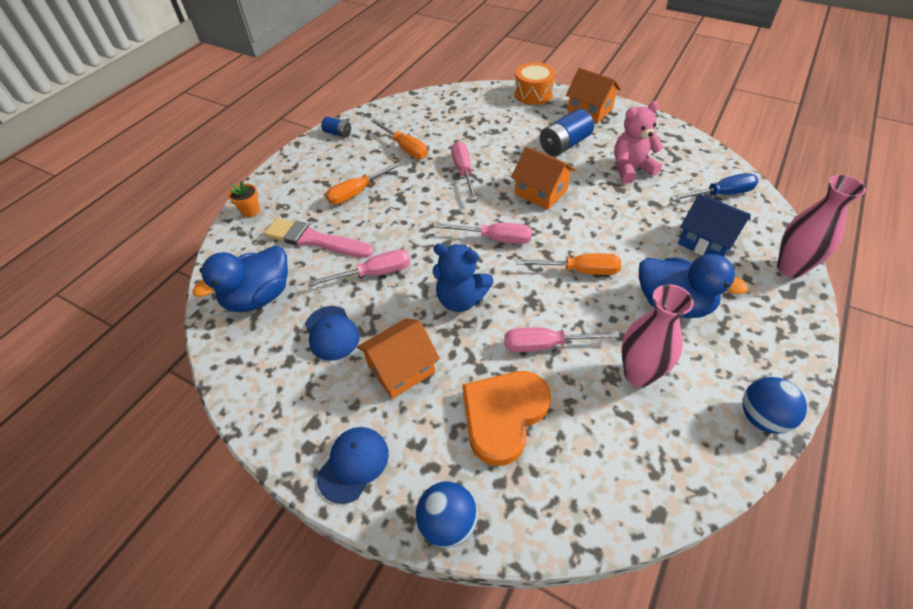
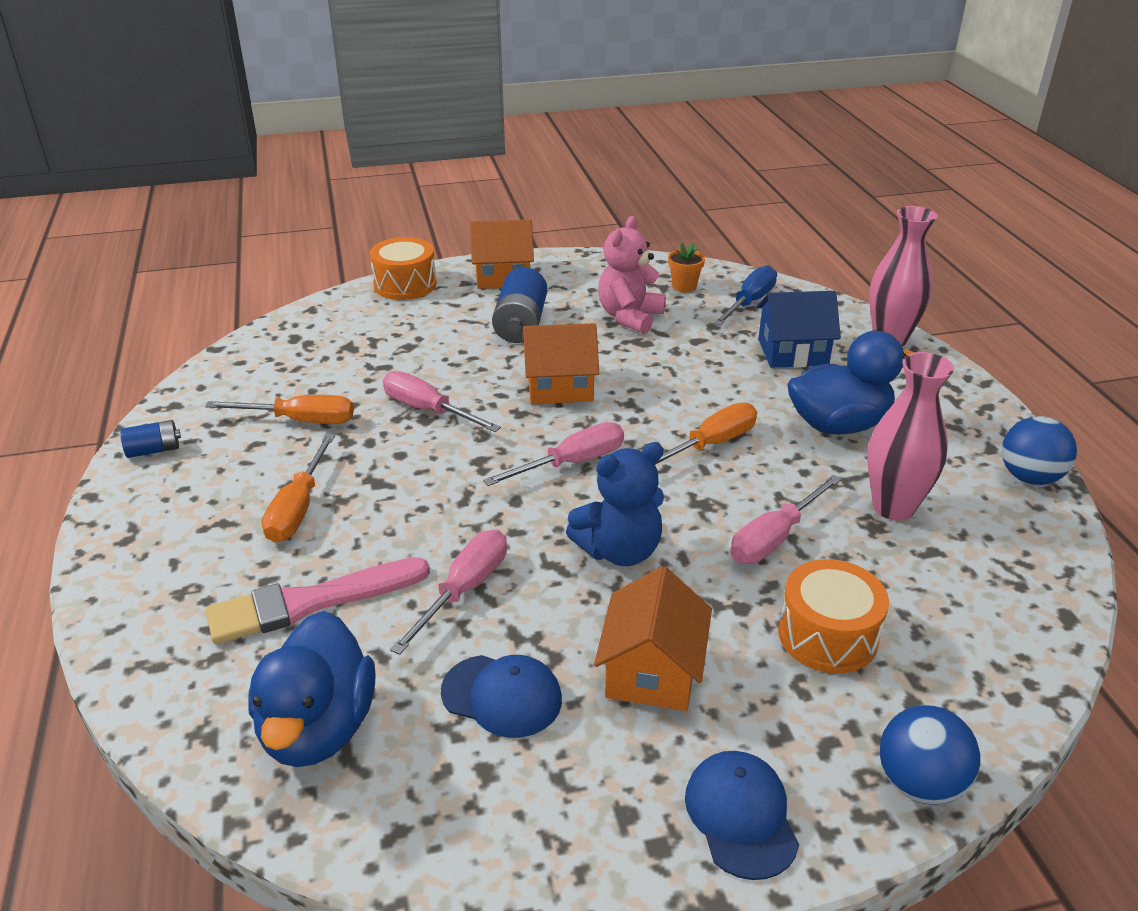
camera: 45 degrees left, 15 degrees down
(250, 211) = (131, 628): orange flower pot -> orange flower pot (684, 286)
(503, 415) = (827, 635): orange heart -> orange drum

